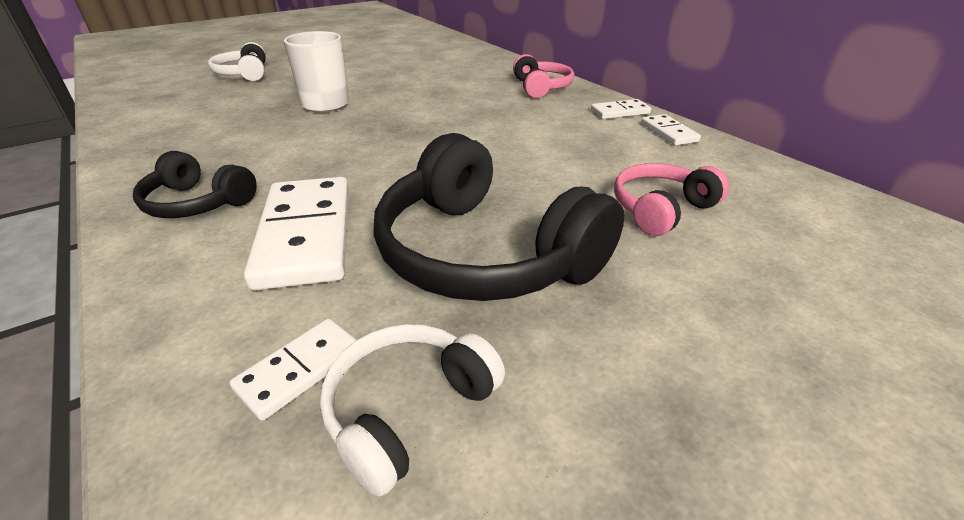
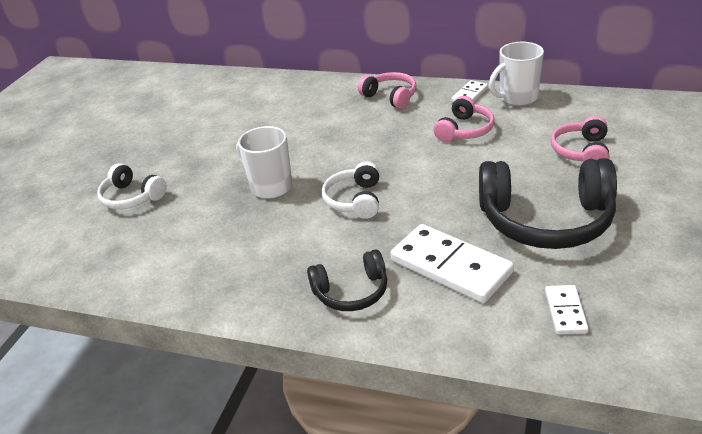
camera: 35 degrees left, 0 degrees up
(408, 409) = (624, 293): white headphones -> white headphones (355, 200)
(560, 134) = (464, 130): none -> pink headphones
(669, 132) = (517, 98): white domino -> white mug

